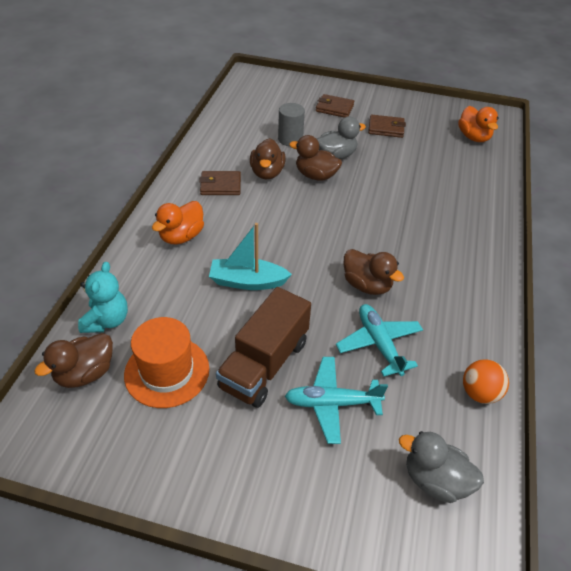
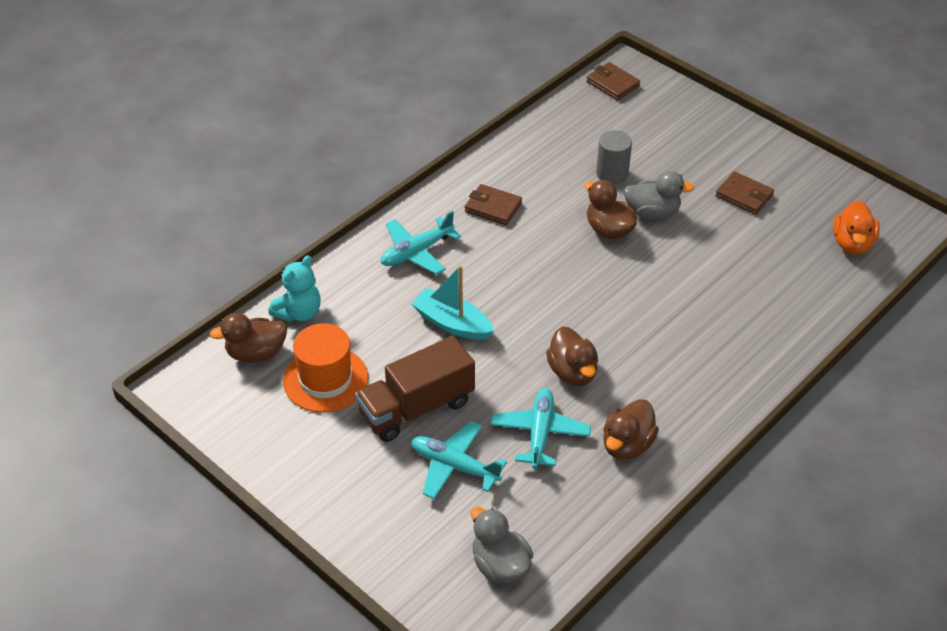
camera: 30 degrees right, 0 degrees up
(181, 236) = (416, 252): orange duck -> turquoise plane
(267, 173) = (555, 208): brown duck -> brown duck (627, 445)
(334, 108) = (699, 148): brown wallet -> brown wallet (612, 84)
(479, 393) = (604, 516): orange ball -> none

